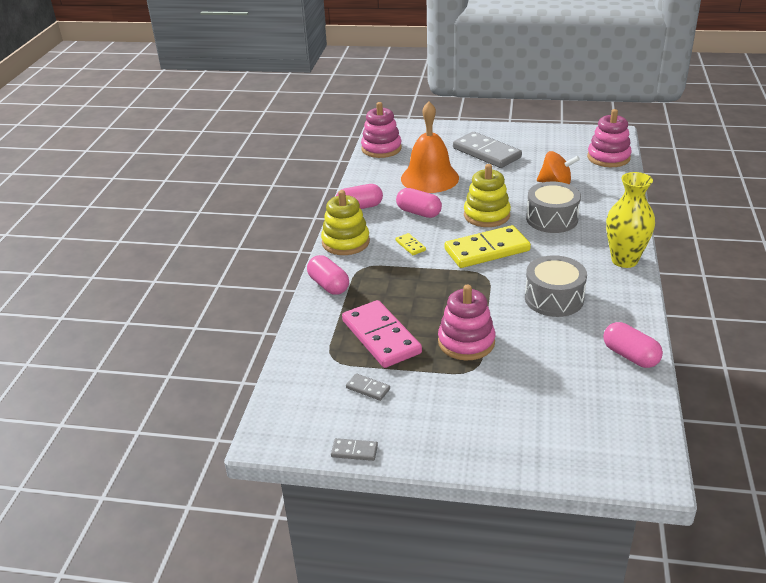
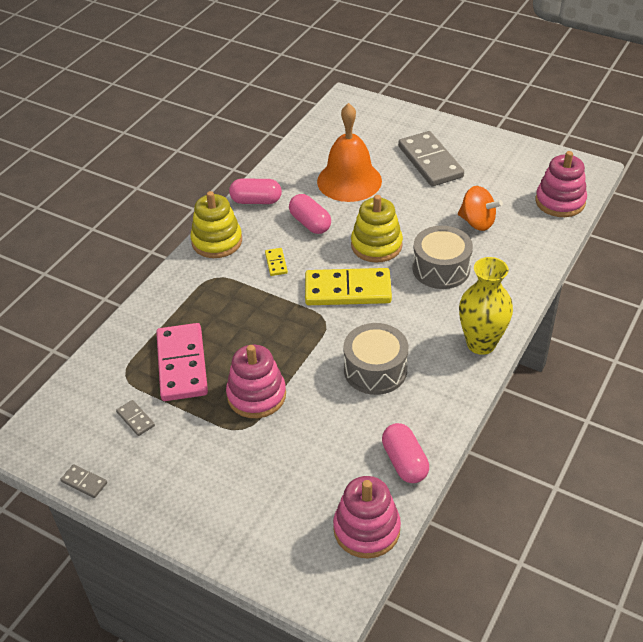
camera: 20 degrees right, 10 degrees up
(328, 285) = (170, 289): pink capsule -> none
(381, 148) = (324, 129): pink stacking toy -> pink stacking toy (366, 529)

